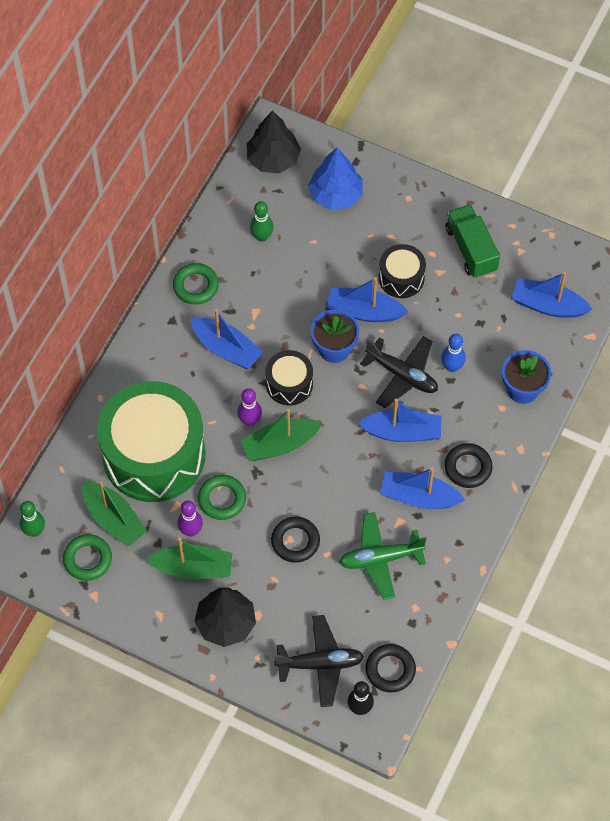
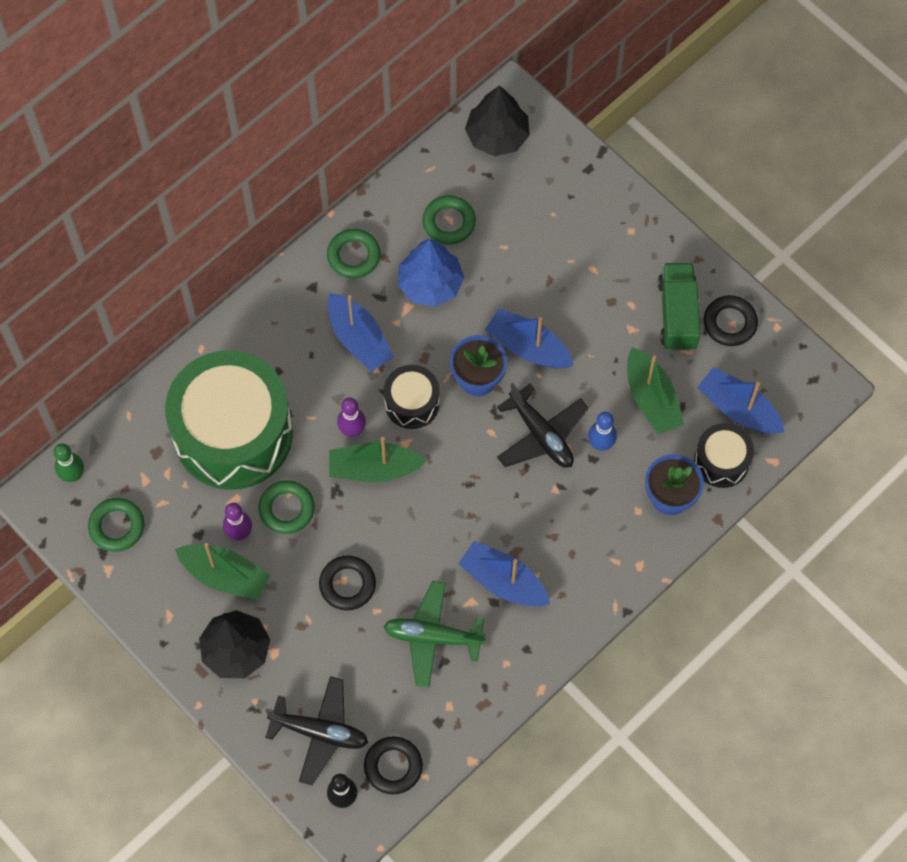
camera: 20 degrees right, 5 degrees up
(114, 519) = (162, 491): green boat -> green boat (651, 399)
(262, 236) = (449, 222): green bowling pin -> green ring
(336, 194) = (550, 200): blue tree -> blue tree (430, 284)
(401, 278) = (585, 322): black drum -> black drum (721, 461)
(402, 432) = (515, 500): blue boat -> none
(468, 467) = (571, 566): black ring -> black ring (730, 323)

